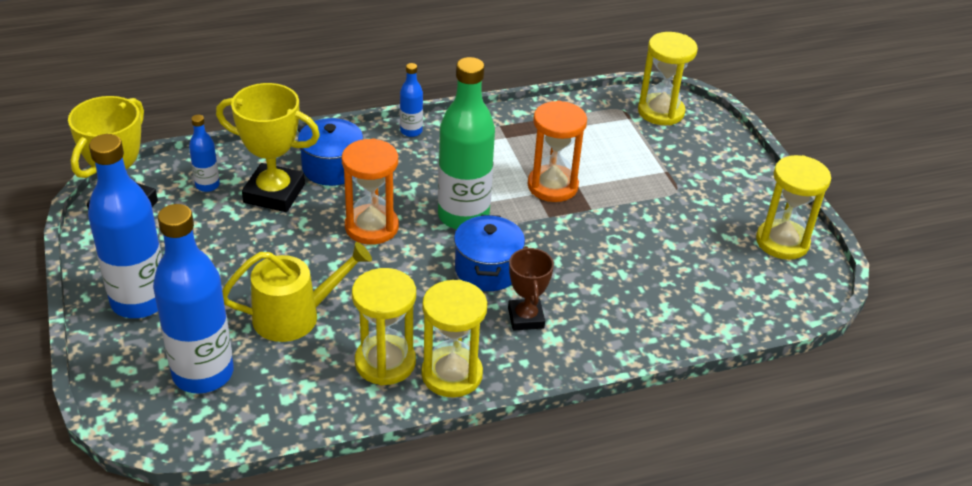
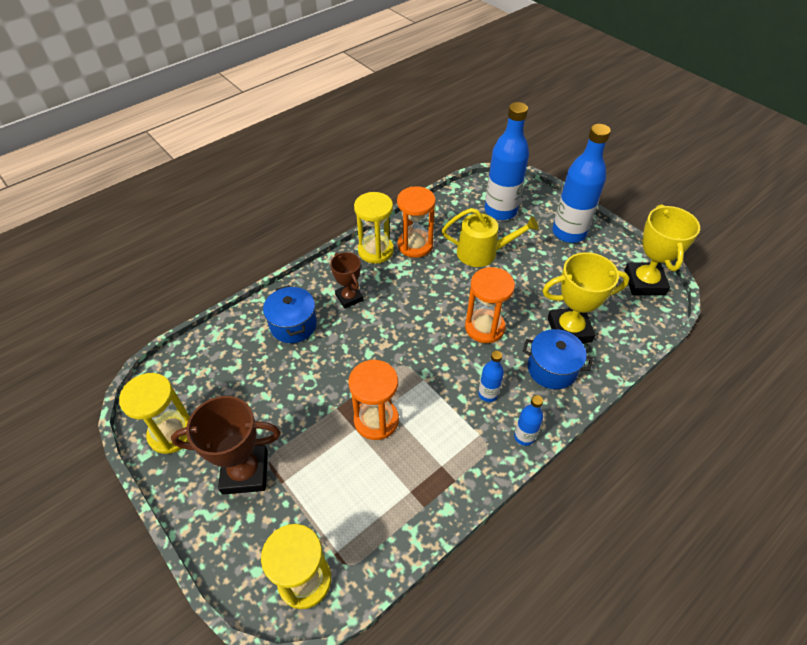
camera: 160 degrees right, 10 degrees up
(207, 185) = (617, 319): blue bottle -> blue bottle (488, 394)
(294, 316) = (482, 253): yellow watering can -> yellow watering can turned 135 degrees counterclockwise
(385, 362) = (415, 245): yellow hourglass -> orange hourglass
(463, 216) = (429, 361): green bottle -> none
(487, 269) = (389, 323): blue pot -> blue pot (293, 325)
(703, 188) = (245, 472): none -> brown trophy

